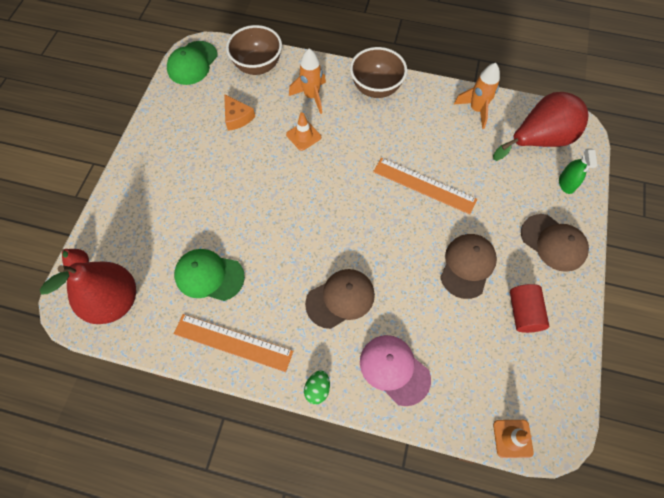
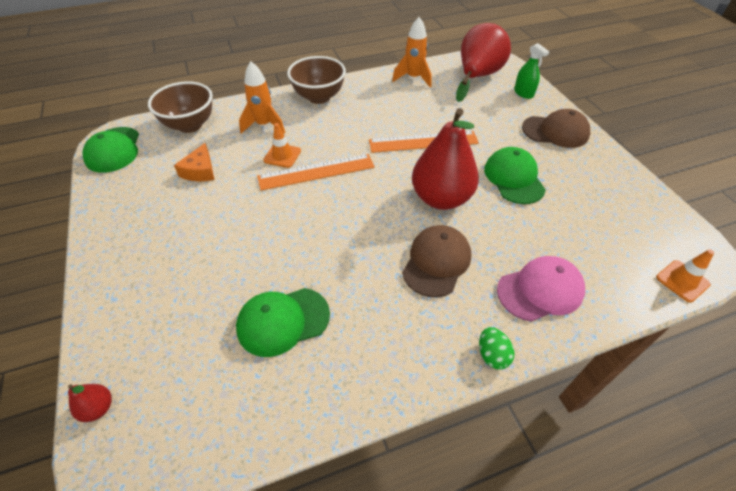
camera: 35 degrees left, 15 degrees down
(114, 301) = (179, 421): red pear -> red pear (441, 198)
(233, 342) = (366, 370): orange ruler -> orange ruler (316, 172)
(237, 117) = (200, 171): orange cheese -> orange cheese turned 75 degrees clockwise
(394, 369) = (540, 290): pink cap -> pink cap turned 150 degrees clockwise
(467, 266) = (514, 178): brown cap -> green cap
(523, 312) = (587, 187): red cylinder -> none

